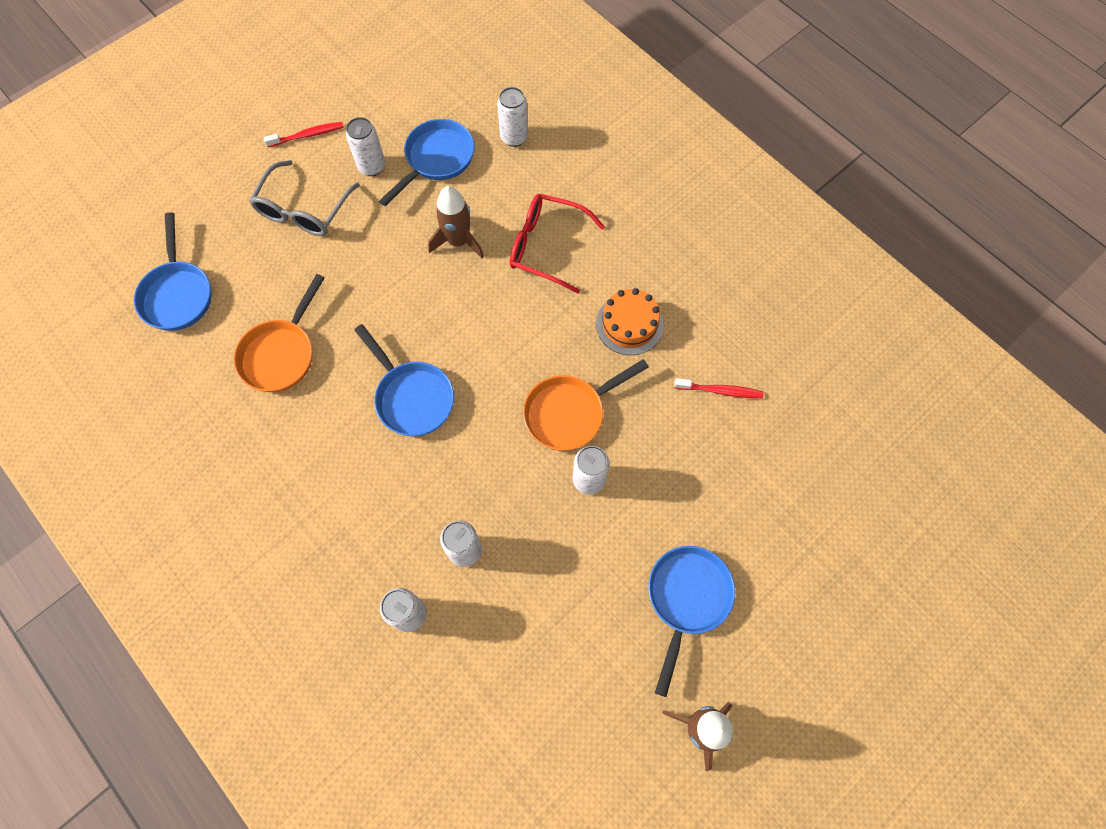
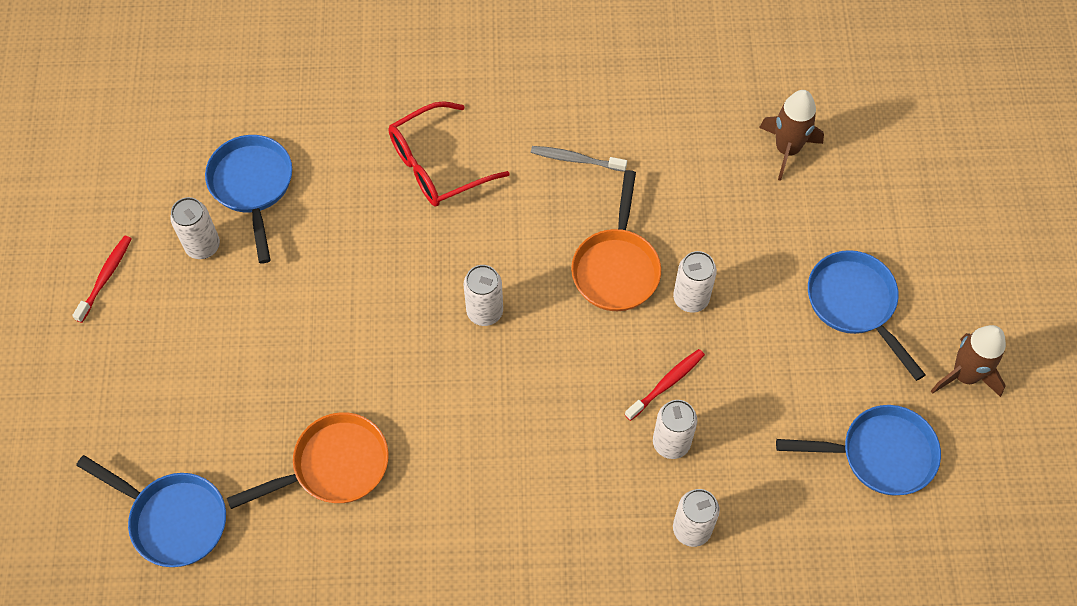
camera: 50 degrees left, 5 degrees down
(281, 354) = (333, 466): orange pan -> orange pan turned 90 degrees counterclockwise
(303, 210) = (190, 340): grey glasses -> none
(412, 397) = (485, 383): blue pan -> blue pan (879, 454)
(458, 241) = (360, 231): brown rocket -> brown rocket (787, 149)
(514, 137) = (295, 106): white can -> white can (485, 312)
(629, 324) = (576, 159): orange cake -> grey toothbrush
(720, 391) = (699, 141): red toothbrush -> red toothbrush (666, 384)

